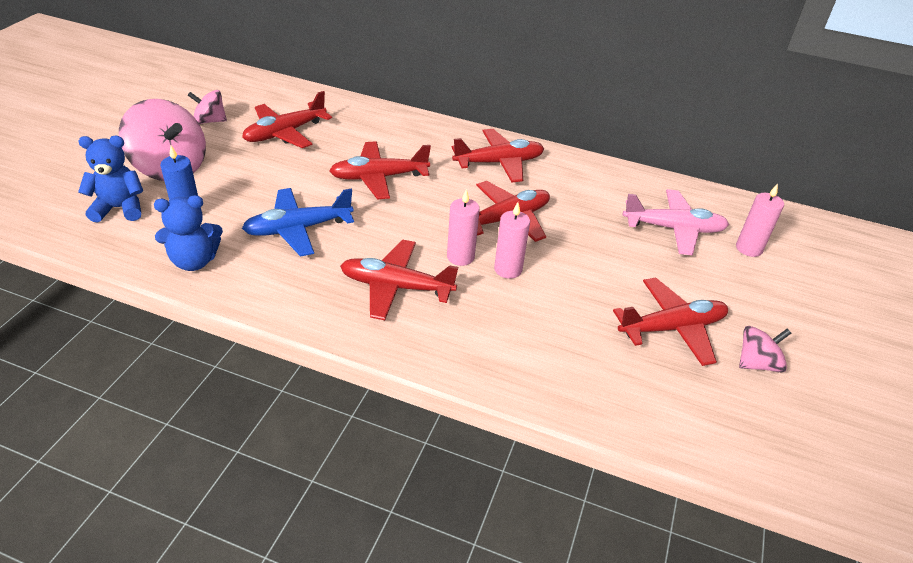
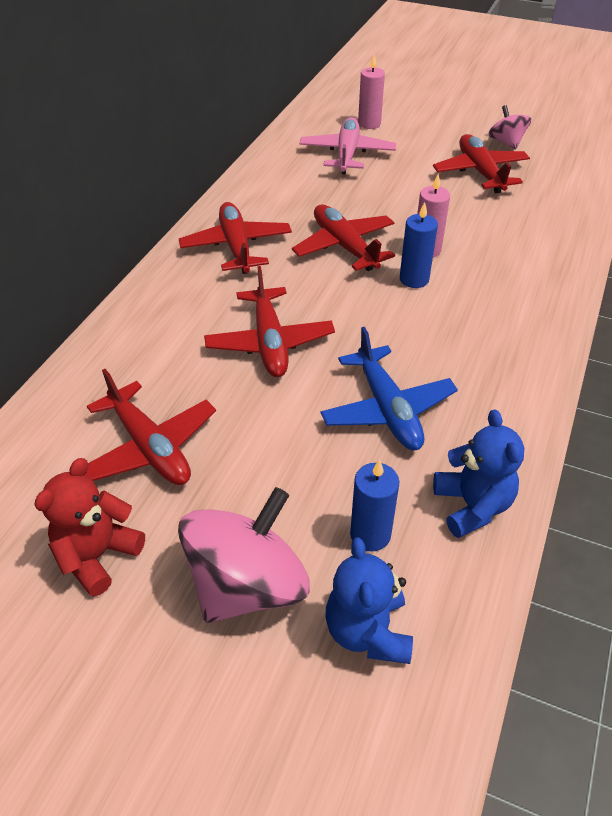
camera: 85 degrees left, 5 degrees up
(210, 121) = (98, 555): pink spinning top -> red teddy bear
(396, 287) = (472, 323): red plane -> none
(460, 257) = (414, 279): pink candle -> blue candle

